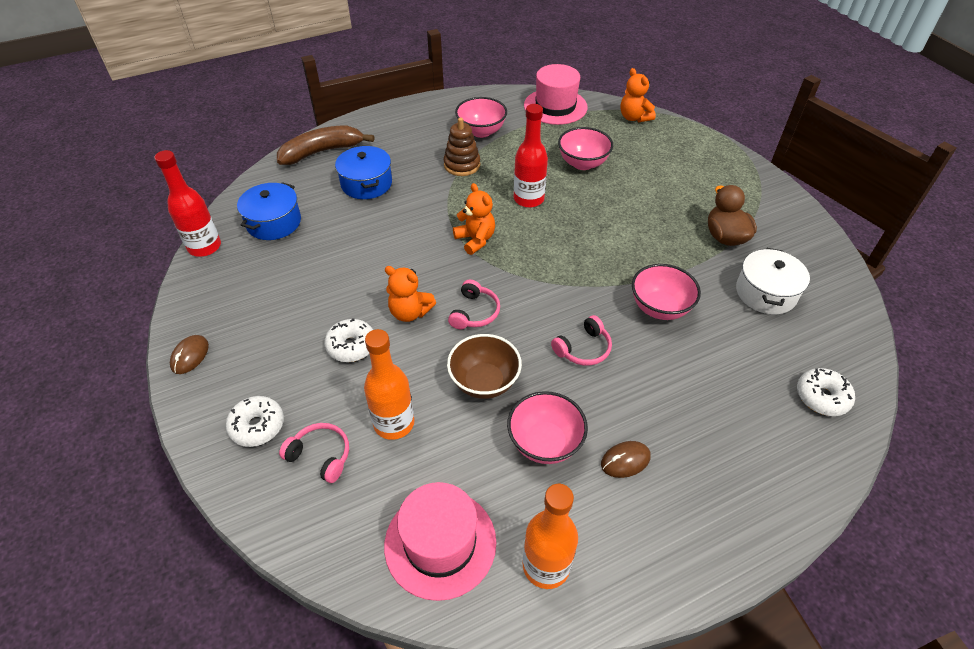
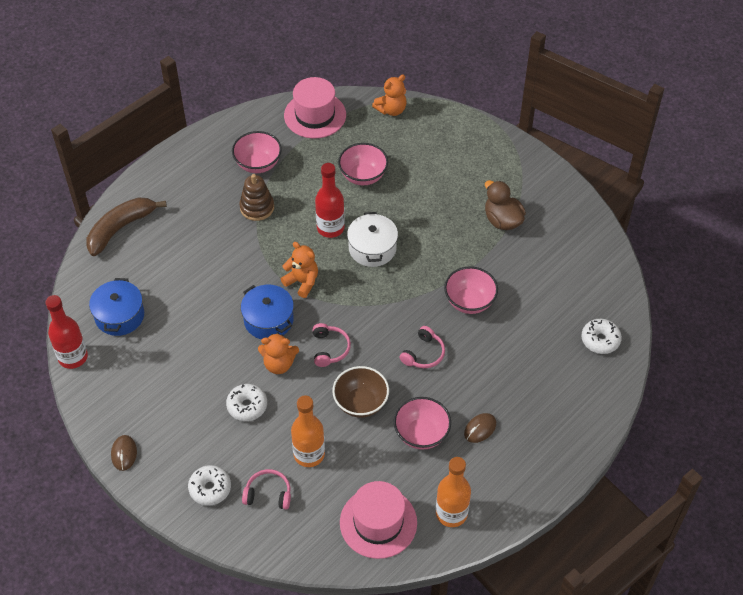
camera: 20 degrees left, 5 degrees up
(366, 183) = (180, 252): blue pot -> blue pot (268, 320)
(634, 117) = (391, 110): orange teddy bear -> orange teddy bear turned 75 degrees counterclockwise
(765, 293) = (545, 264): white pot -> white pot (372, 248)

